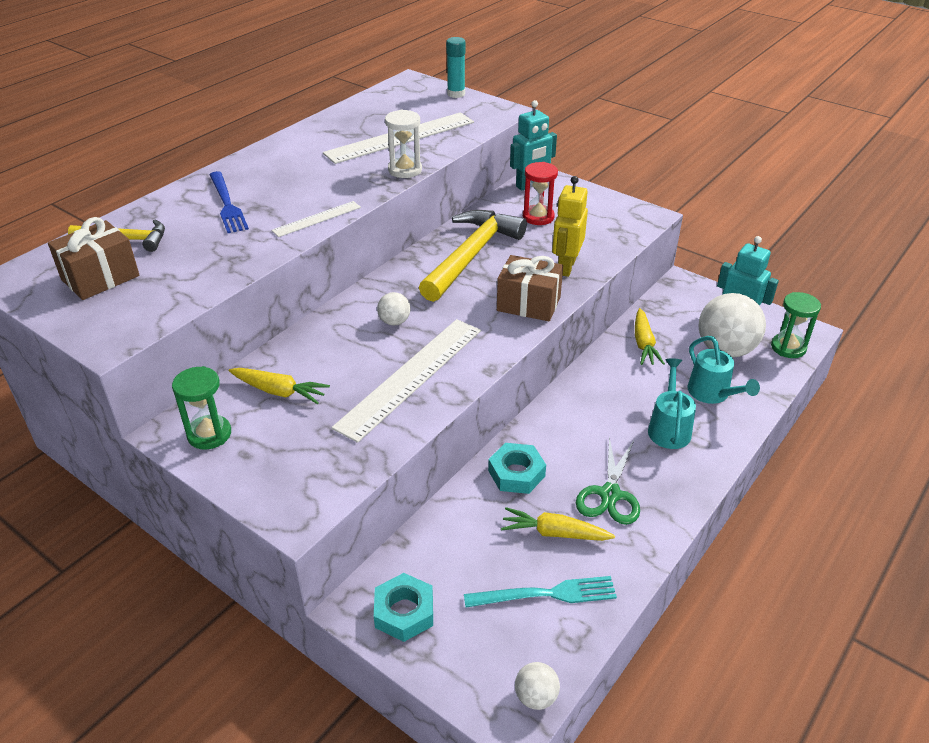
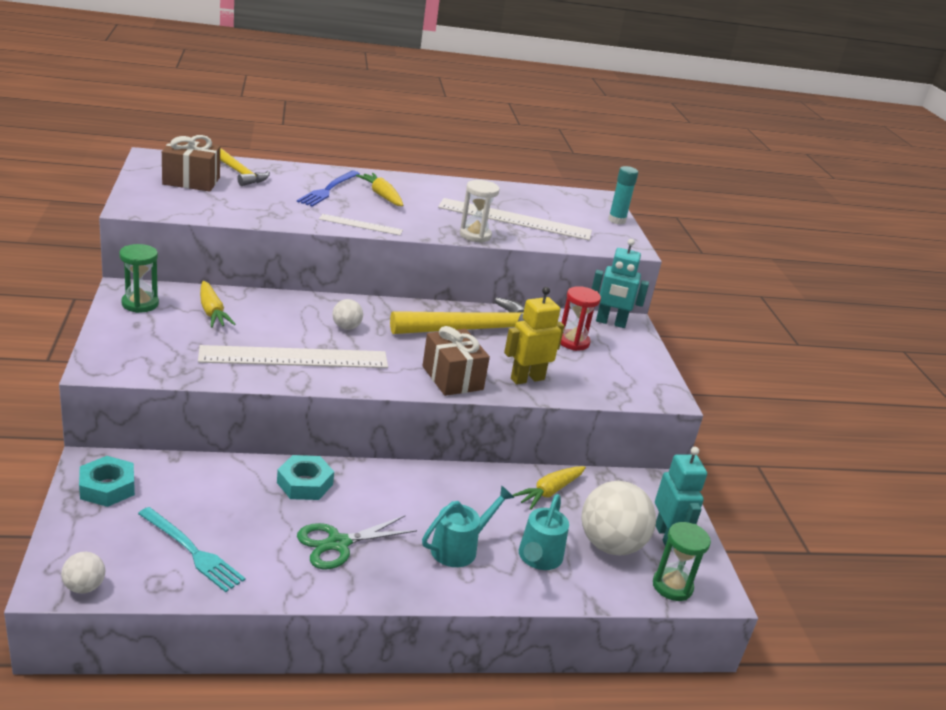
camera: 40 degrees right, 10 degrees down
(554, 533) = (261, 530): yellow carrot -> yellow carrot (381, 196)

